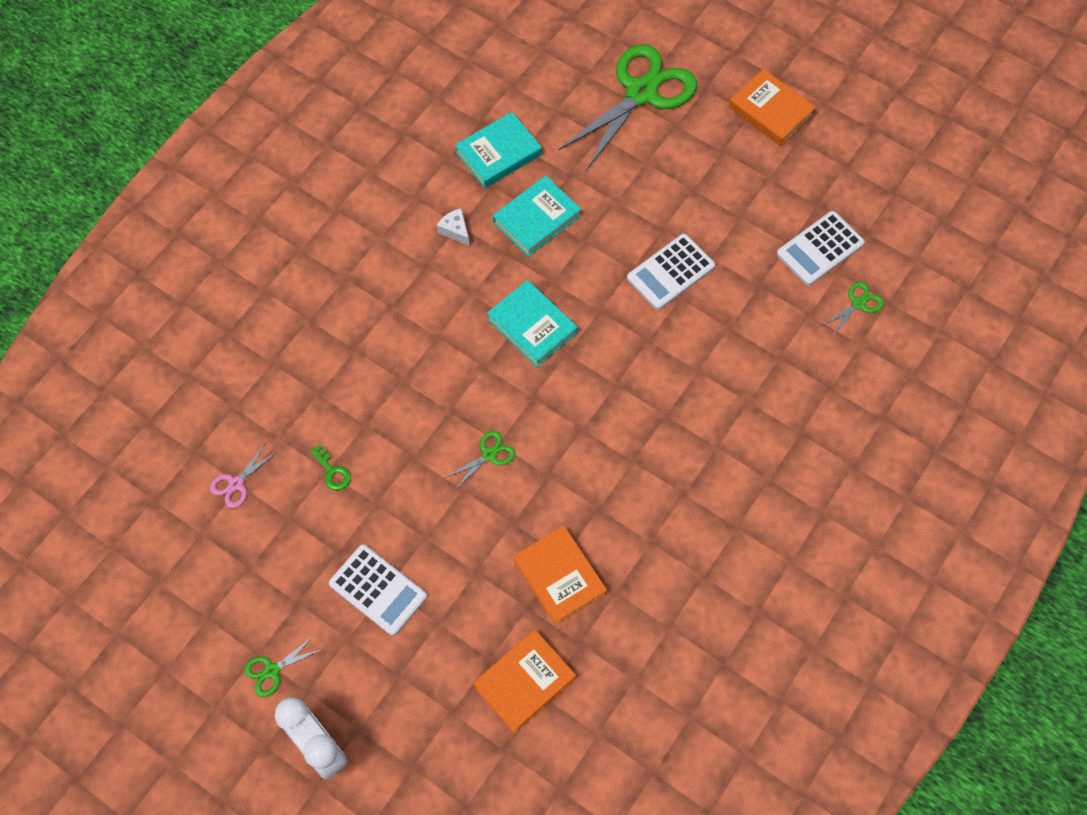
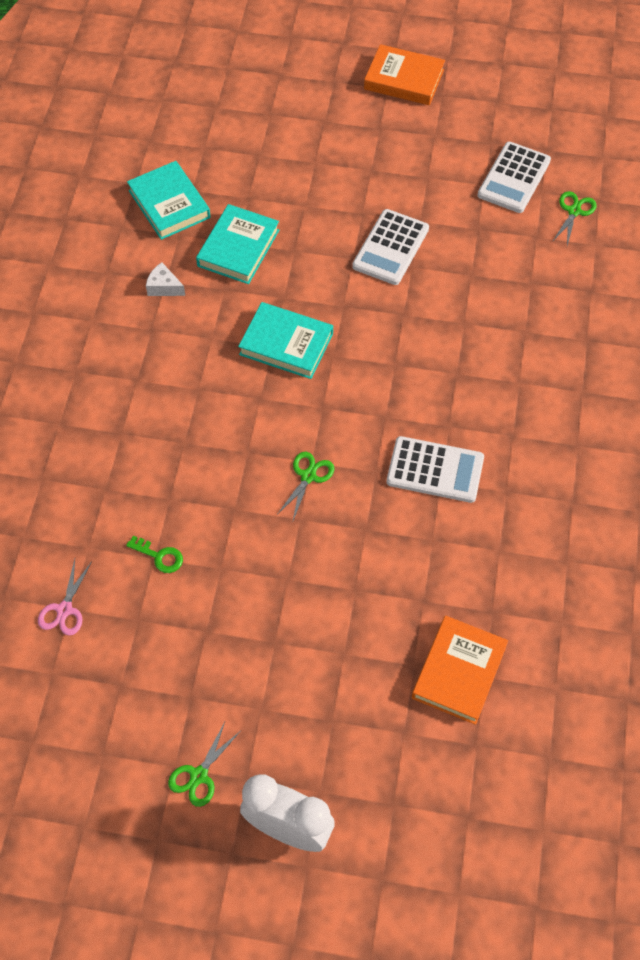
camera: 25 degrees left, 5 degrees down
(378, 590) = (266, 649): white calculator -> white calculator (435, 470)
(498, 153) = (169, 204): turquoise book -> turquoise book turned 60 degrees counterclockwise
(560, 577) = (438, 559): orange book -> none
(641, 93) = (277, 105): green scissors -> none

